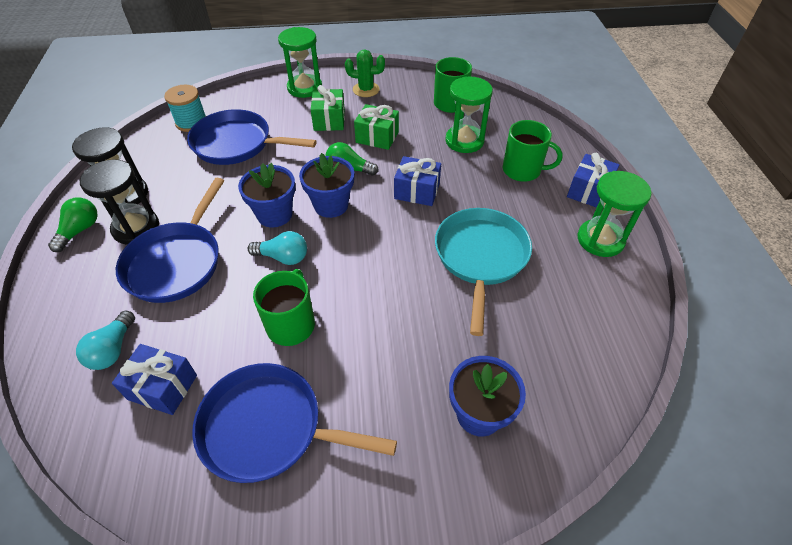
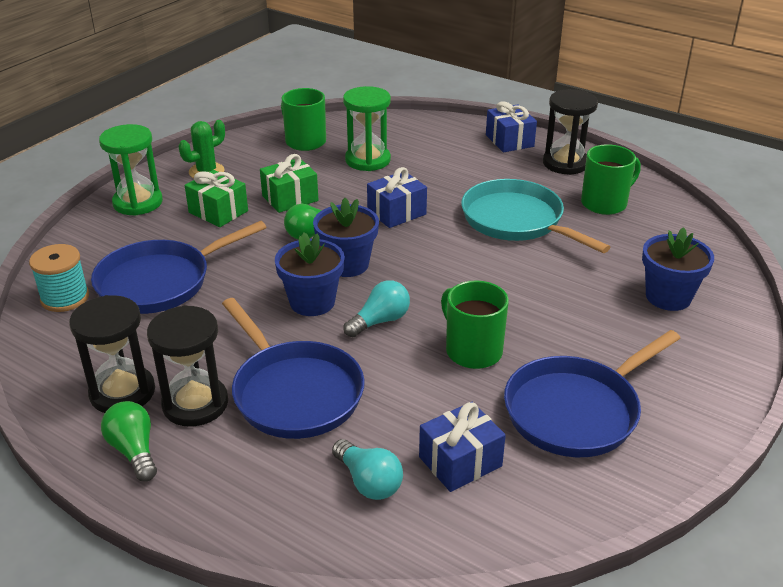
camera: 50 degrees left, 15 degrees down
(522, 170) = (445, 154): green mug -> green mug (605, 203)
(600, 240) = (565, 163): green hourglass -> black hourglass

